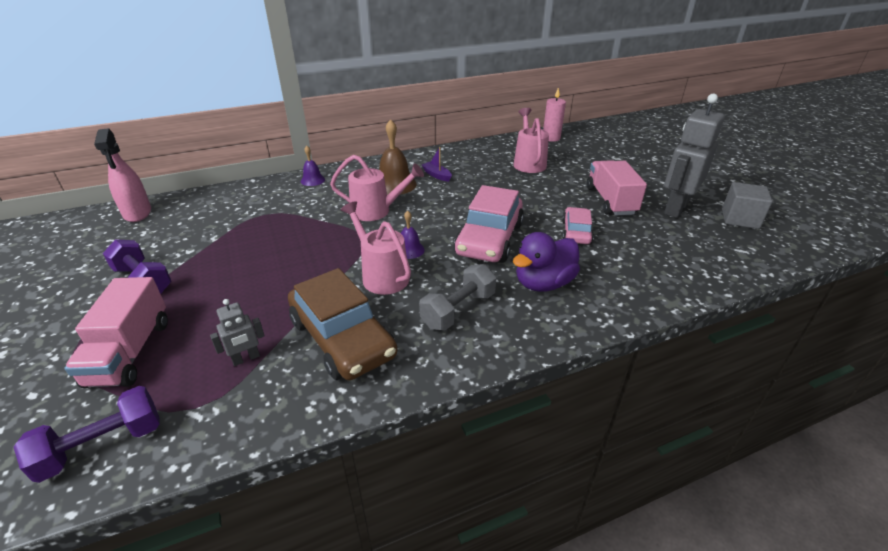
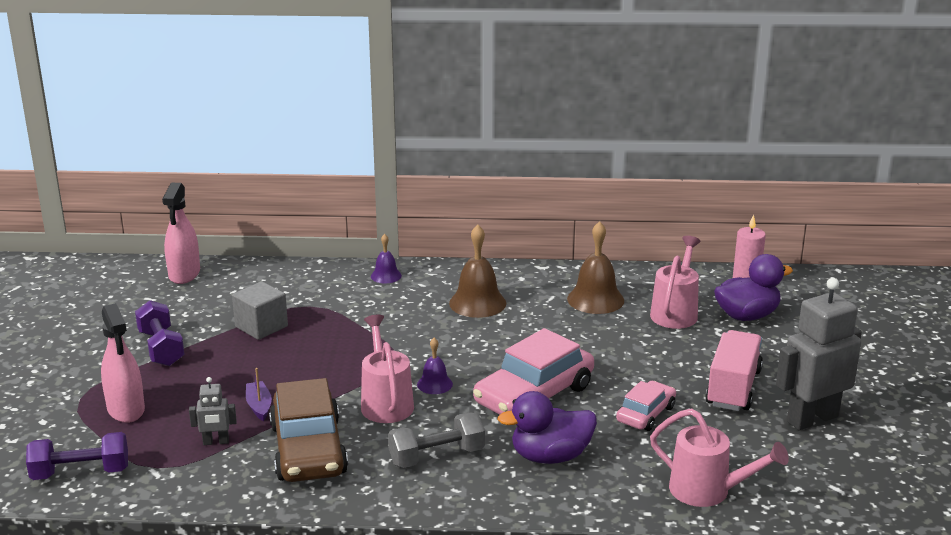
camera: 25 degrees right, 10 degrees down
(130, 352) = (126, 409): pink truck -> pink spray bottle
(377, 211) = (432, 331): pink watering can -> pink watering can (709, 491)
(437, 175) = (538, 303): purple boat -> purple boat (259, 406)
(472, 165) = (595, 299): none -> brown bell
(571, 156) = (747, 316): none -> purple duck
(740, 219) = (887, 454): grey cube -> grey cube (261, 327)

